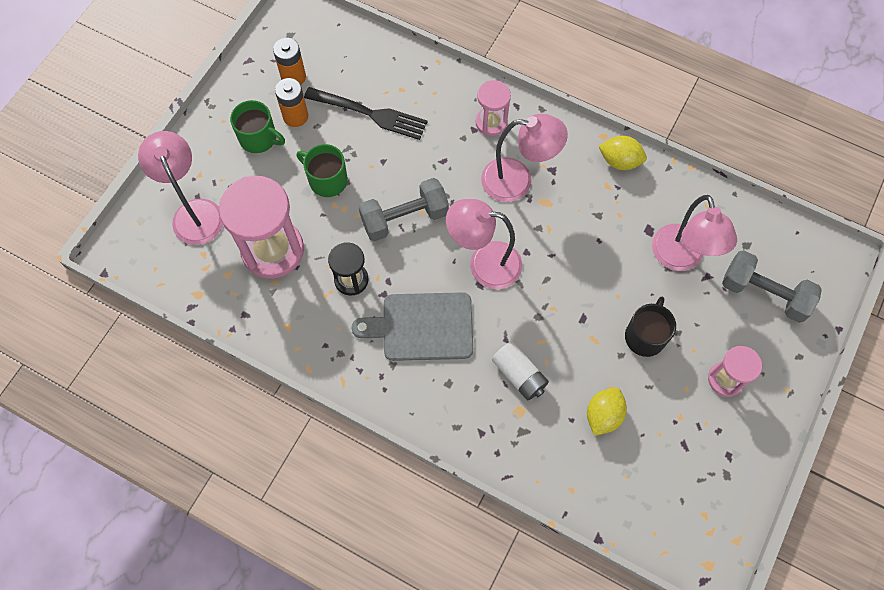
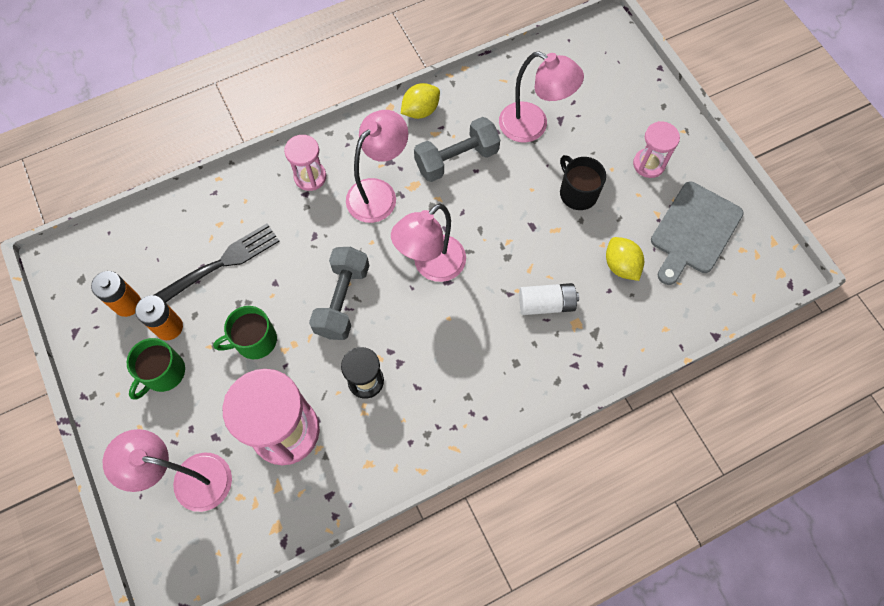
camera: 55 degrees left, 0 degrees up
(259, 138) = (163, 373): green mug -> green mug turned 150 degrees clockwise
(422, 327) = (451, 351): grey cutting board -> grey cutting board (694, 231)
(764, 294) = (600, 93): grey dumbbell -> grey dumbbell (456, 159)

